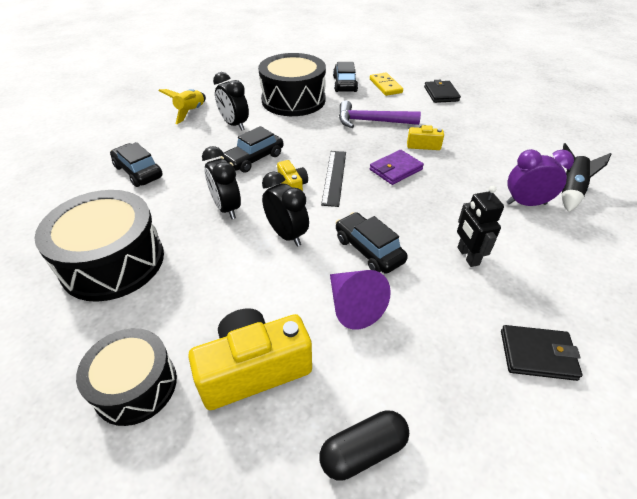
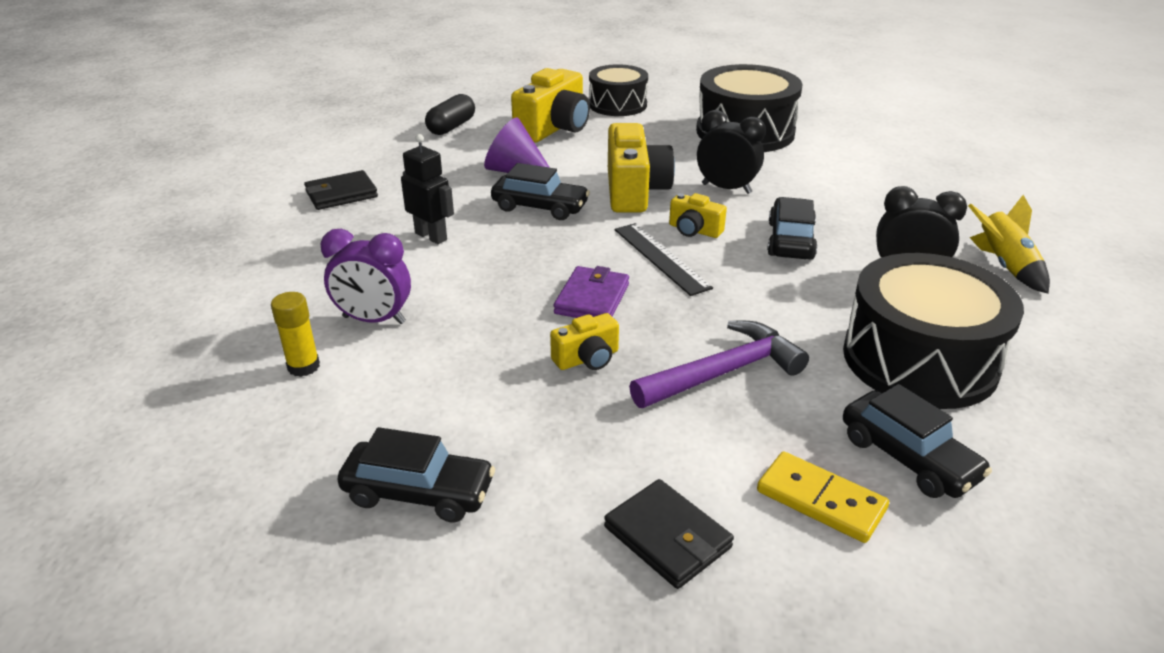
camera: 145 degrees right, 10 degrees down
(138, 172) = (877, 182): black car -> black car (419, 492)
(286, 235) = (634, 191): black clock -> yellow camera
(526, 203) = (374, 320): purple clock -> purple clock turned 45 degrees clockwise
(570, 191) = (303, 366): black rocket -> yellow glue stick

